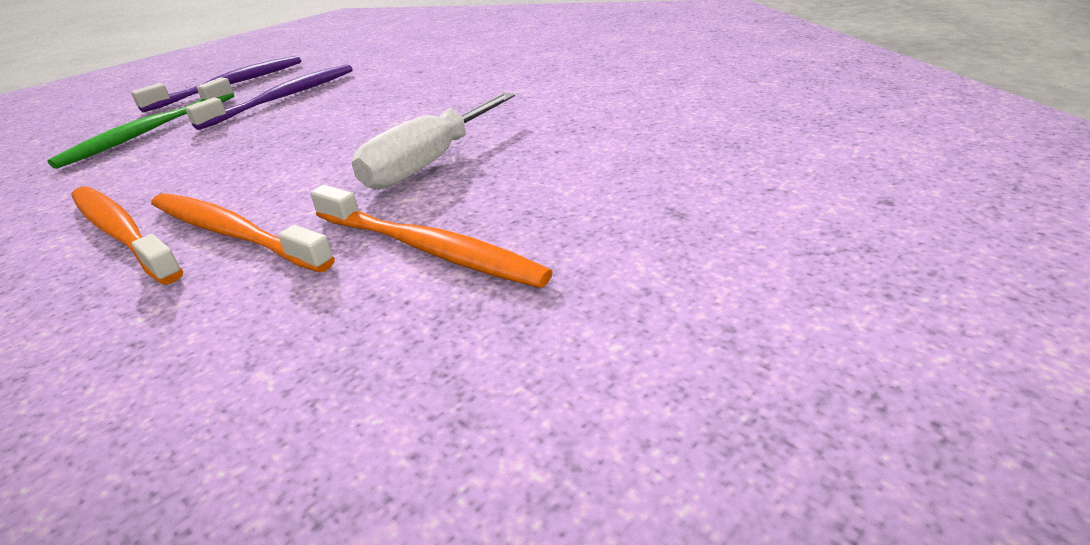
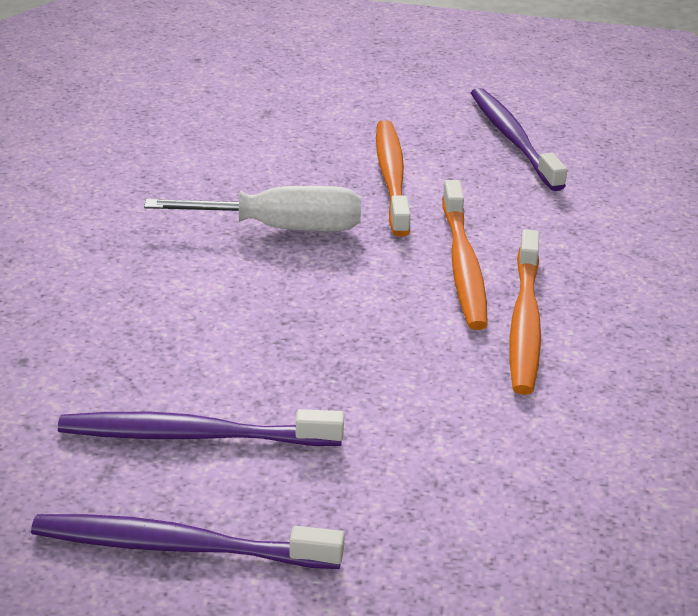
camera: 130 degrees left, 0 degrees up
(148, 132) = (382, 490): green toothbrush -> none
(377, 417) = (513, 139): none -> purple toothbrush

